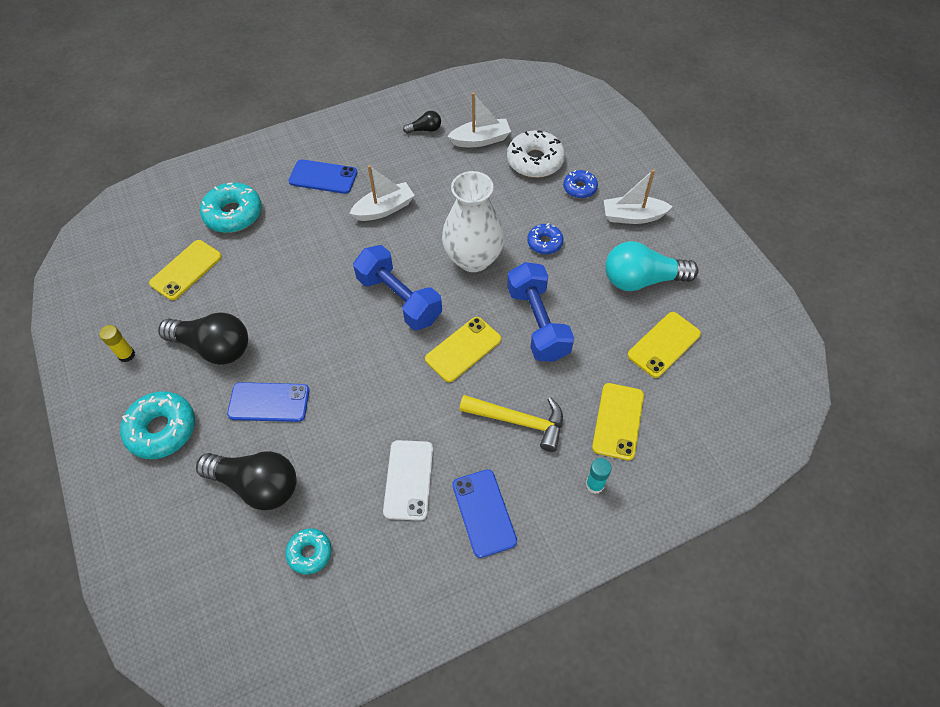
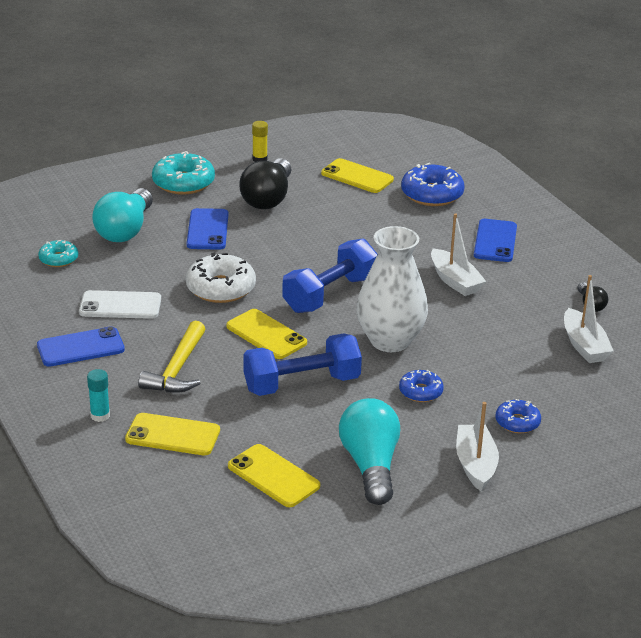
camera: 85 degrees right, 25 degrees down
(233, 214) = (432, 194): turquoise donut -> blue donut
(257, 485) = (125, 230): black light bulb -> turquoise light bulb
(535, 161) = (557, 387): white donut -> white donut (221, 288)

